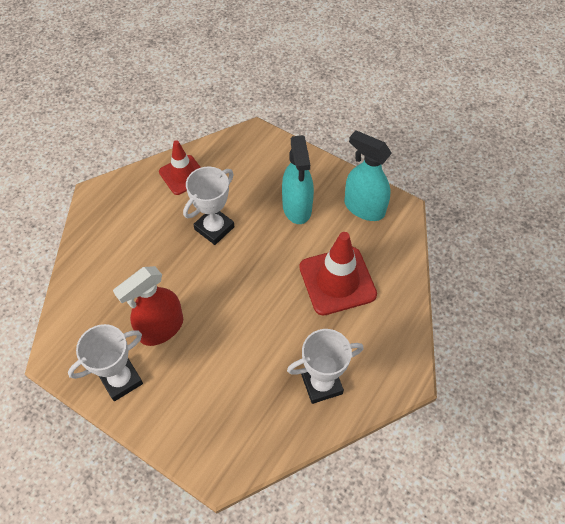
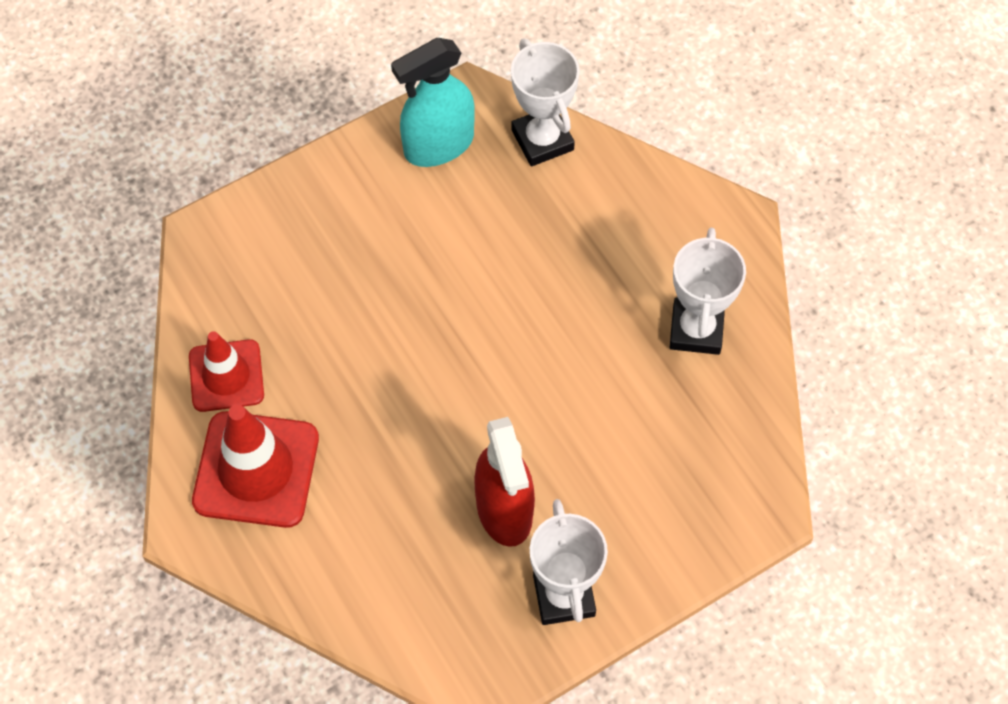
camera: 65 degrees left, 5 degrees up
(214, 228) = (361, 368): white trophy -> white trophy (542, 140)
(297, 207) = (387, 235): turquoise spray bottle -> none
(337, 281) = (545, 238): red traffic cone -> red traffic cone (256, 469)

